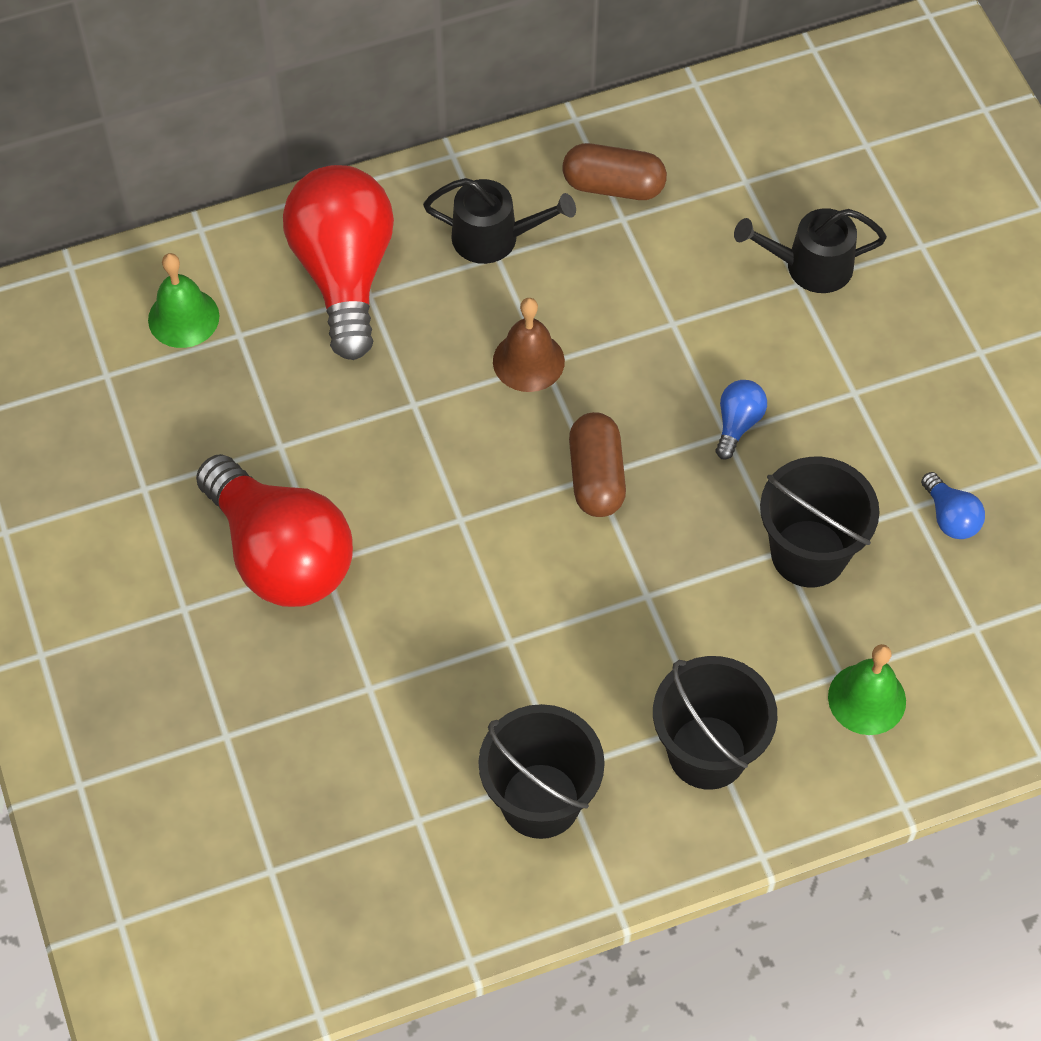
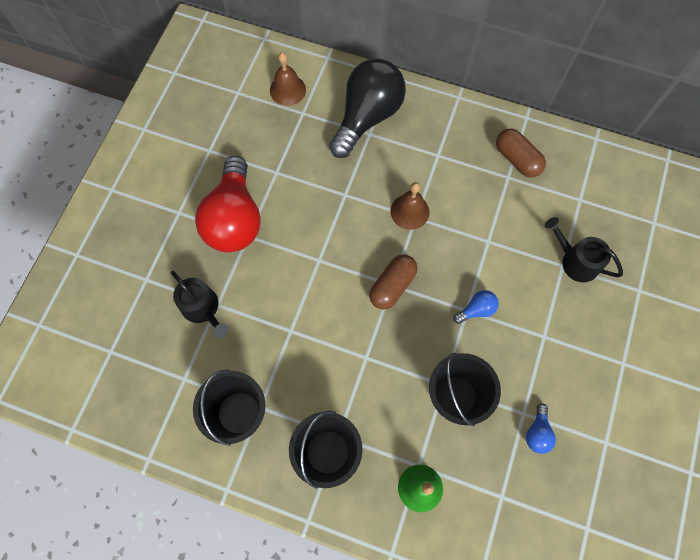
camera: 40 degrees right, 10 degrees up
(183, 317) = (287, 90): green bell -> brown bell
(344, 274) = (367, 117): red light bulb -> black light bulb
(494, 238) = (444, 146): black watering can -> black watering can (203, 308)

